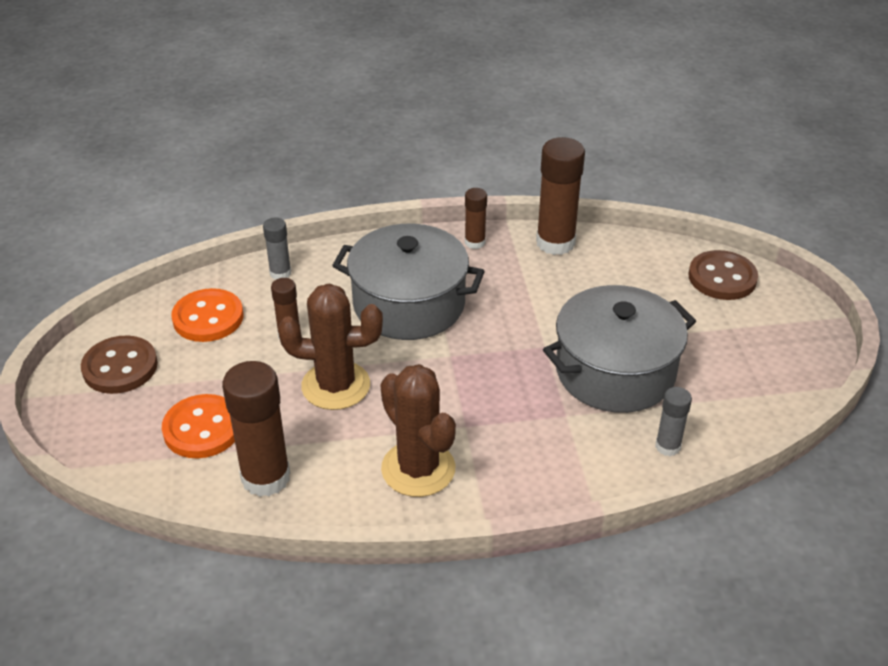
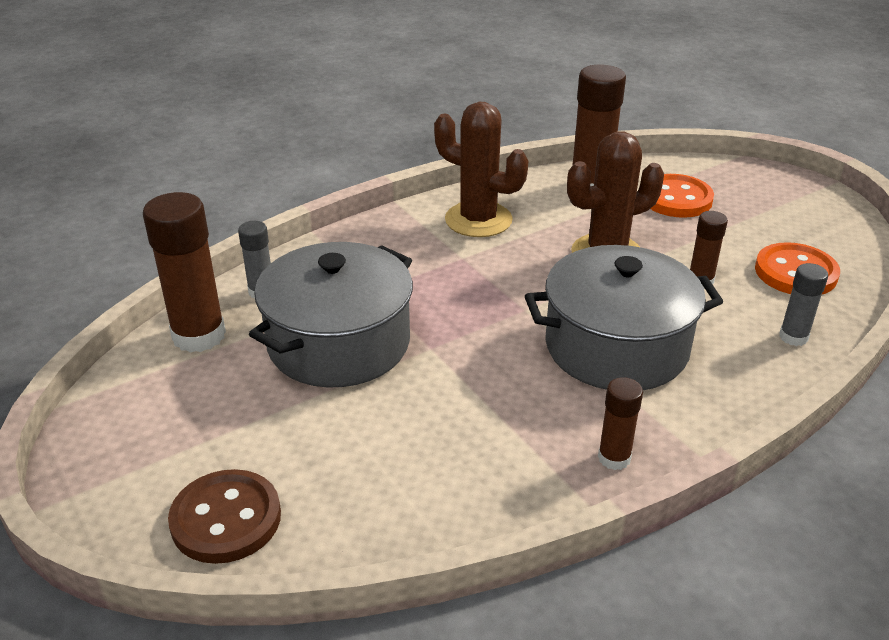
camera: 155 degrees right, 5 degrees down
(120, 367) = (804, 216): brown button -> none
(555, 243) = (502, 498): brown glue stick -> brown glue stick (199, 336)

